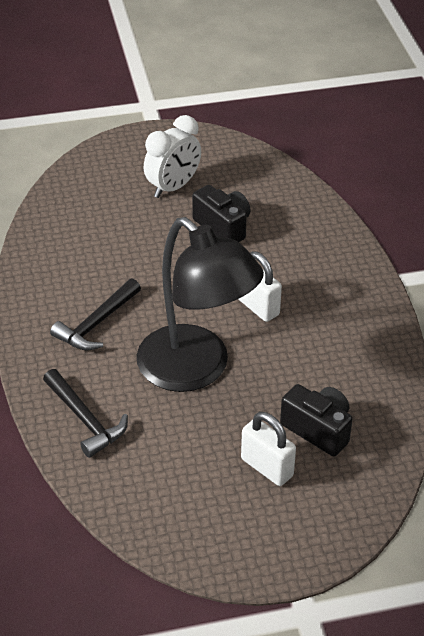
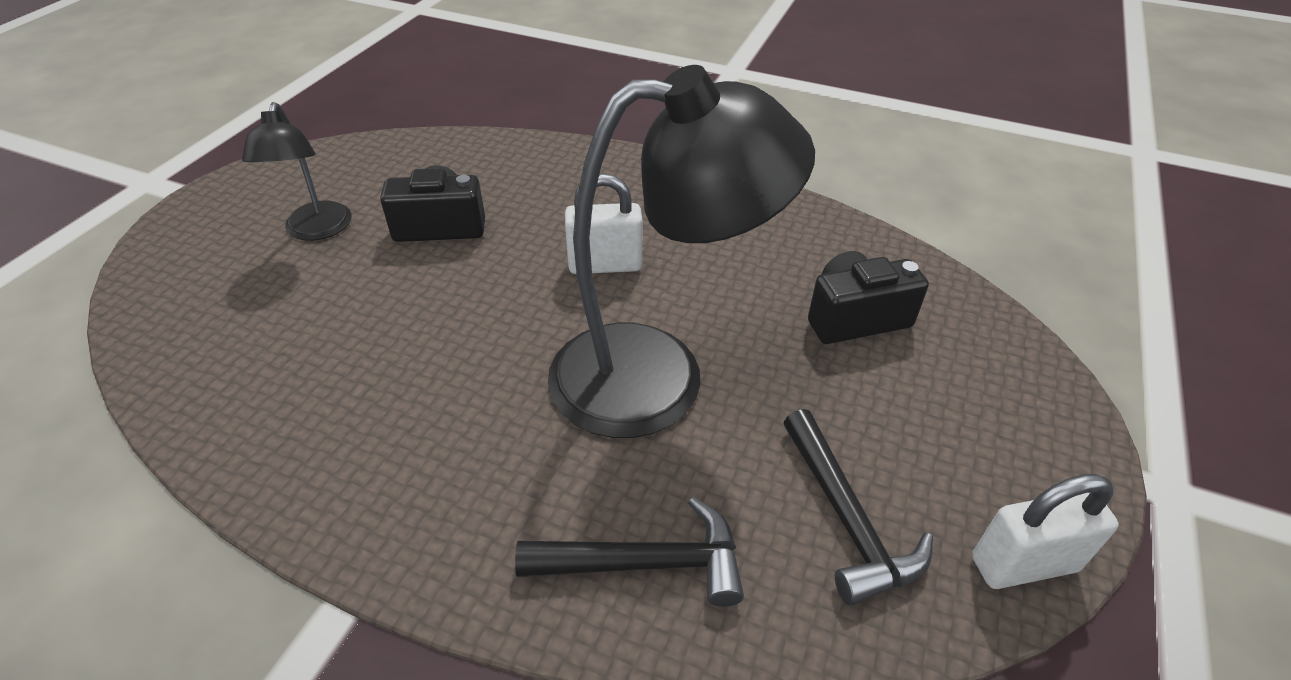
camera: 55 degrees left, 0 degrees up
(97, 324) = (461, 438): black hammer -> black hammer (847, 519)
(173, 187) = (316, 230): white clock -> black lamp
(267, 467) = (890, 396): white padlock -> white padlock (1024, 564)

